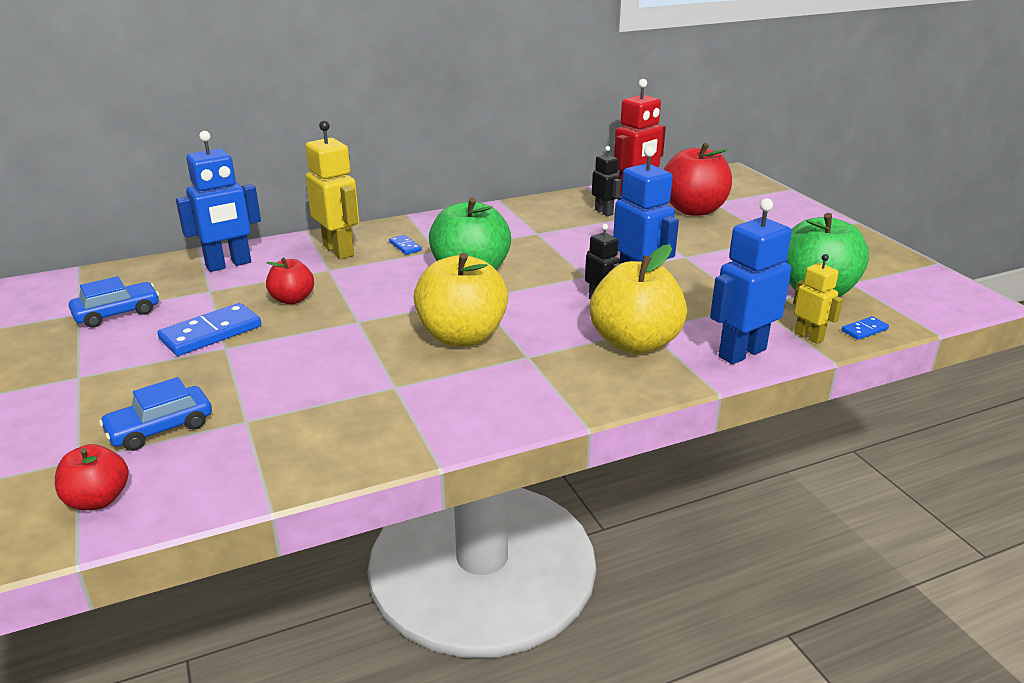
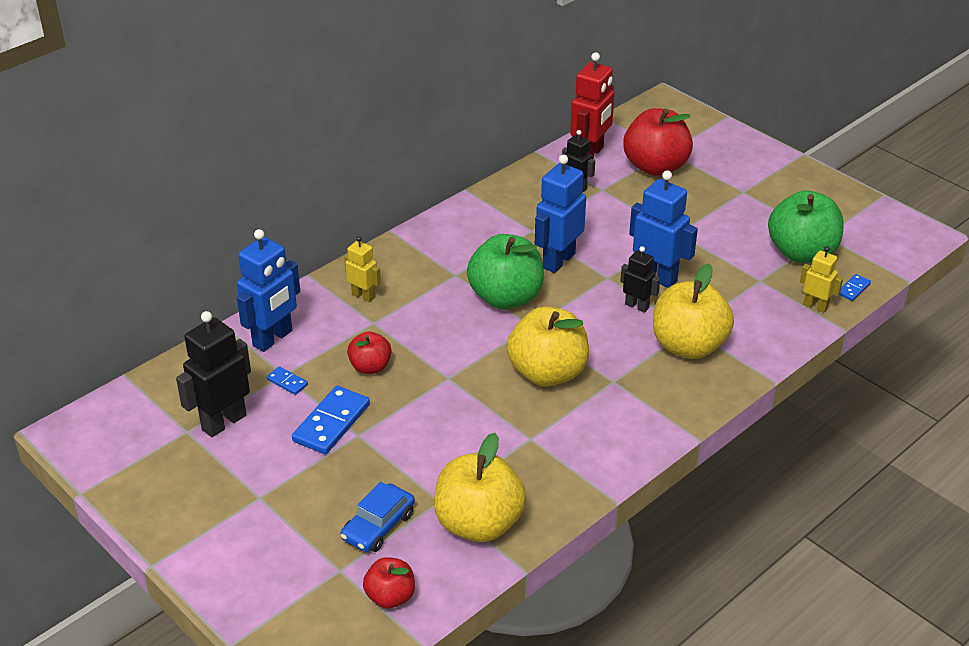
camera: 20 degrees left, 10 degrees up
(117, 313) = (223, 422): blue car -> black robot
(266, 452) = (479, 524): none -> yellow apple
(339, 250) = (363, 296): yellow robot -> yellow robot, size x0.57
(405, 246) = (422, 276): blue domino -> blue domino (287, 382)
(741, 353) = (773, 336): blue robot -> blue robot (558, 261)

